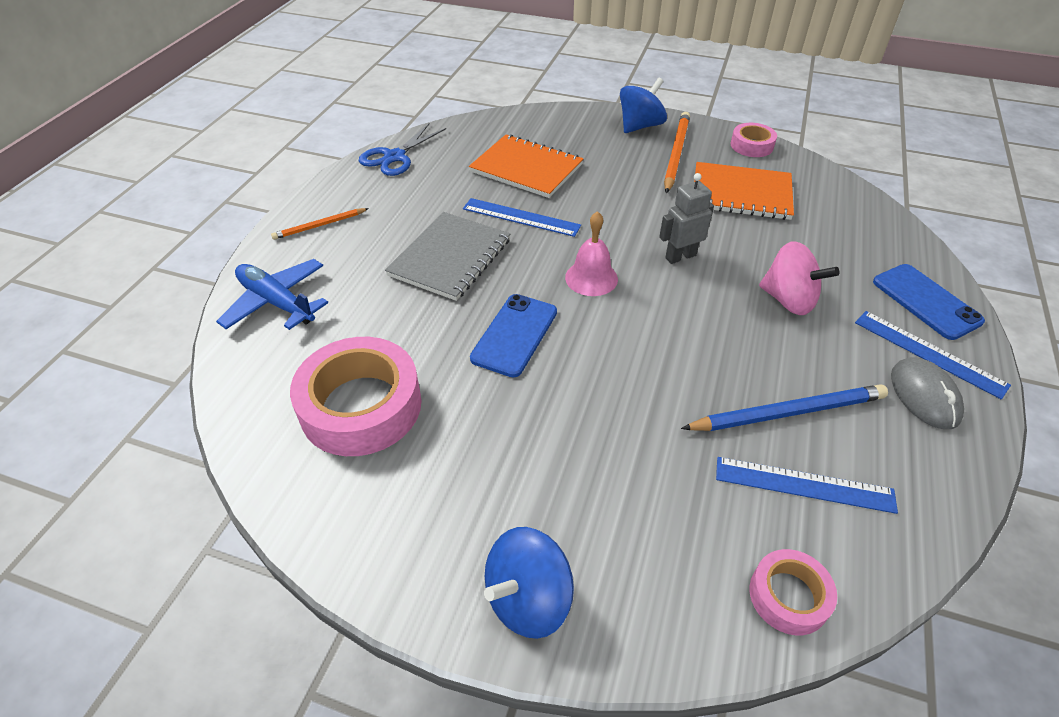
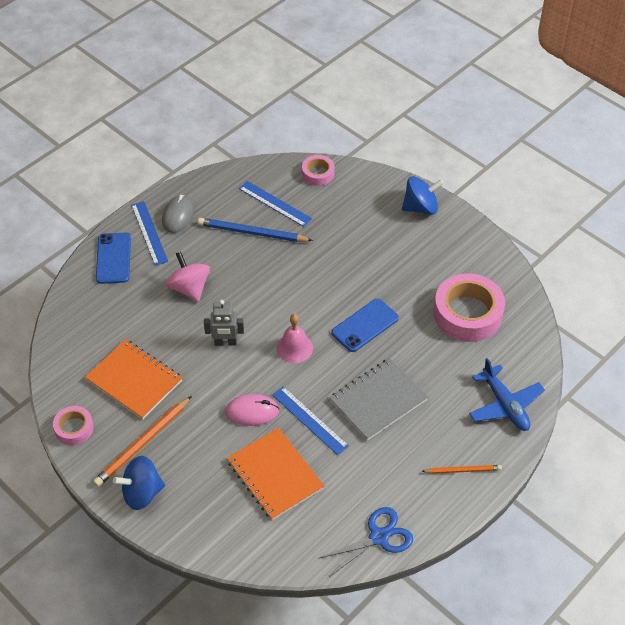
camera: 155 degrees left, 5 degrees up
(590, 206) = (252, 412): none -> pink mouse

